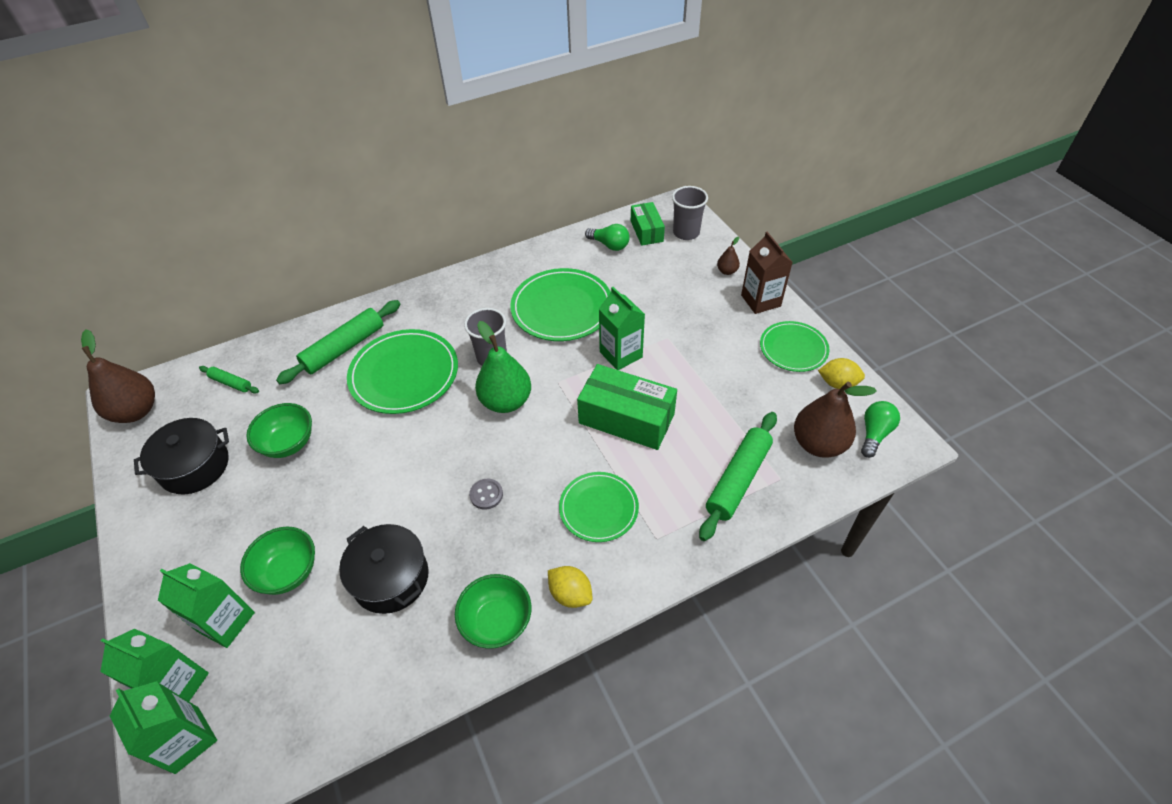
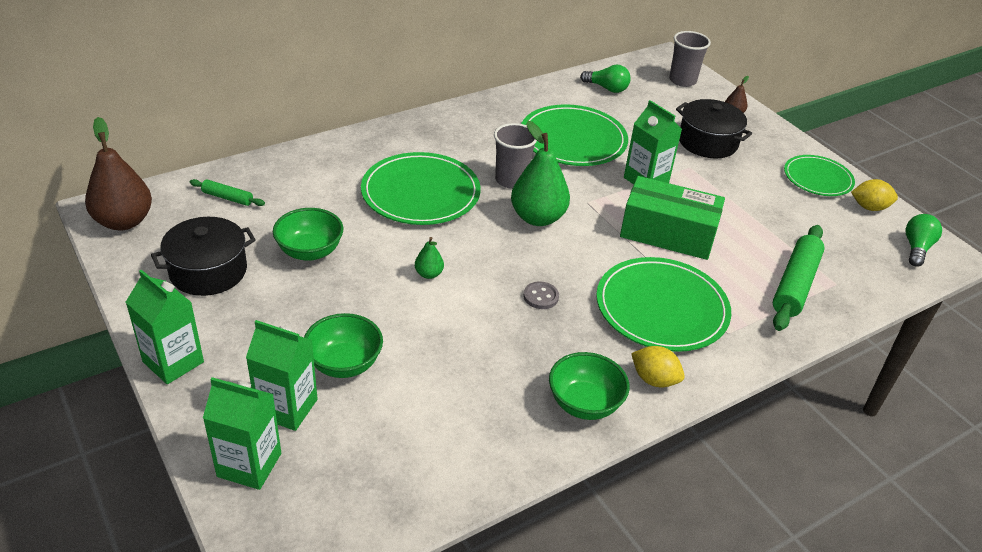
camera: 10 degrees left, 10 degrees down
(187, 740) = (274, 512): green carton -> green carton (173, 362)
(344, 348) = (347, 169): green rolling pin -> none
(389, 468) = (429, 274): none -> green pear
(391, 578) = (459, 368): black pot -> black pot (707, 142)
(598, 508) = (661, 308): green plate -> green plate, size x1.60
(646, 231) = (642, 78): green box -> none
(760, 300) = (774, 138): brown carton -> none
(818, 444) = (865, 256): brown pear -> none

